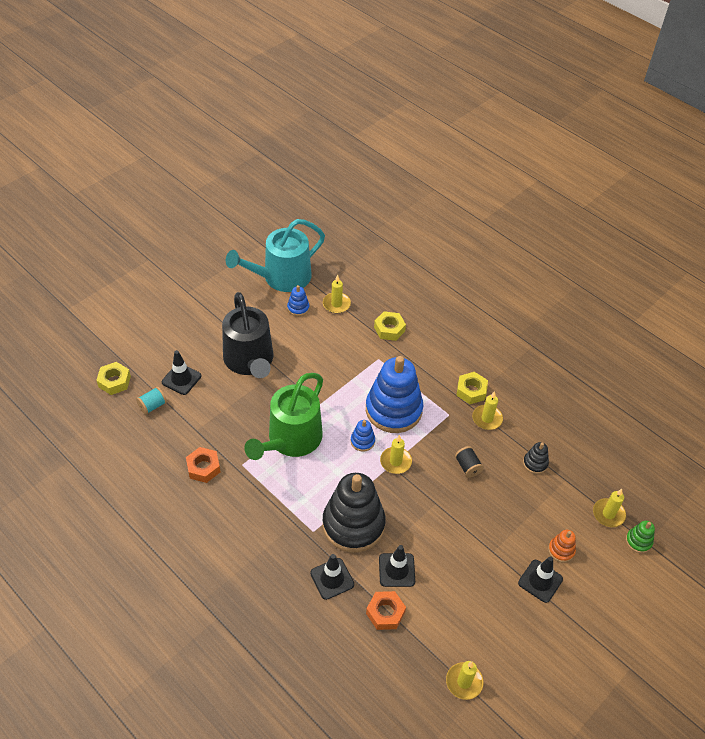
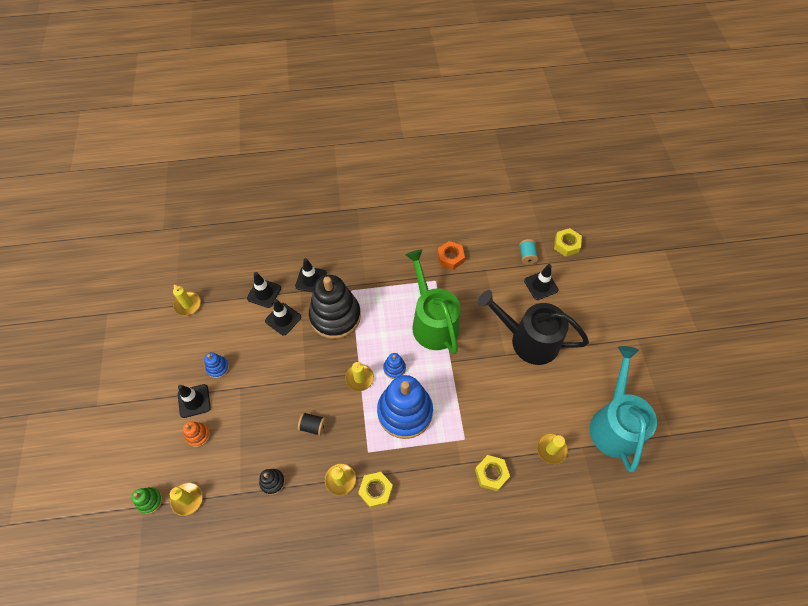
camera: 130 degrees right, 10 degrees up
(298, 308) = (566, 413): blue stacking toy -> blue stacking toy (218, 368)
(385, 613) = (264, 293): orange nut -> black traffic cone

